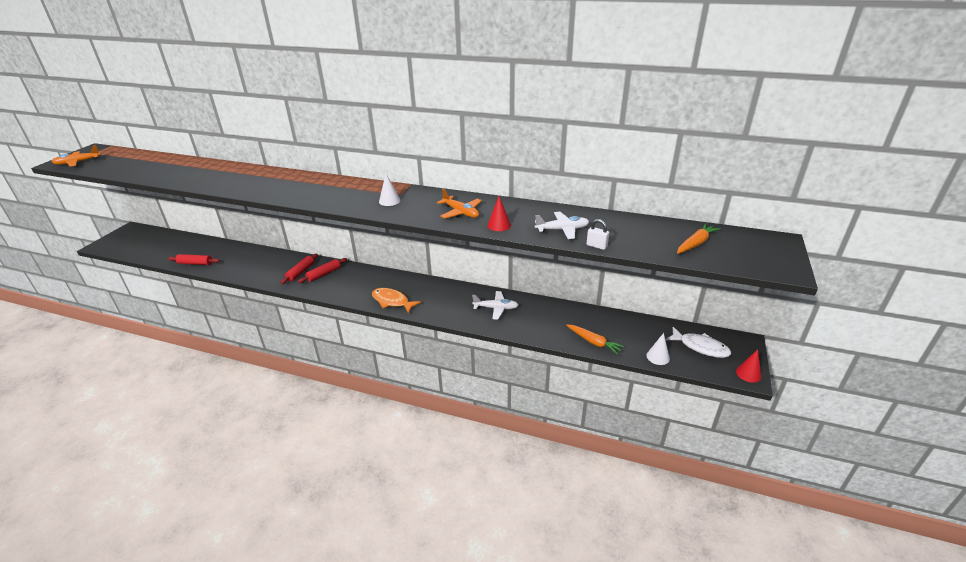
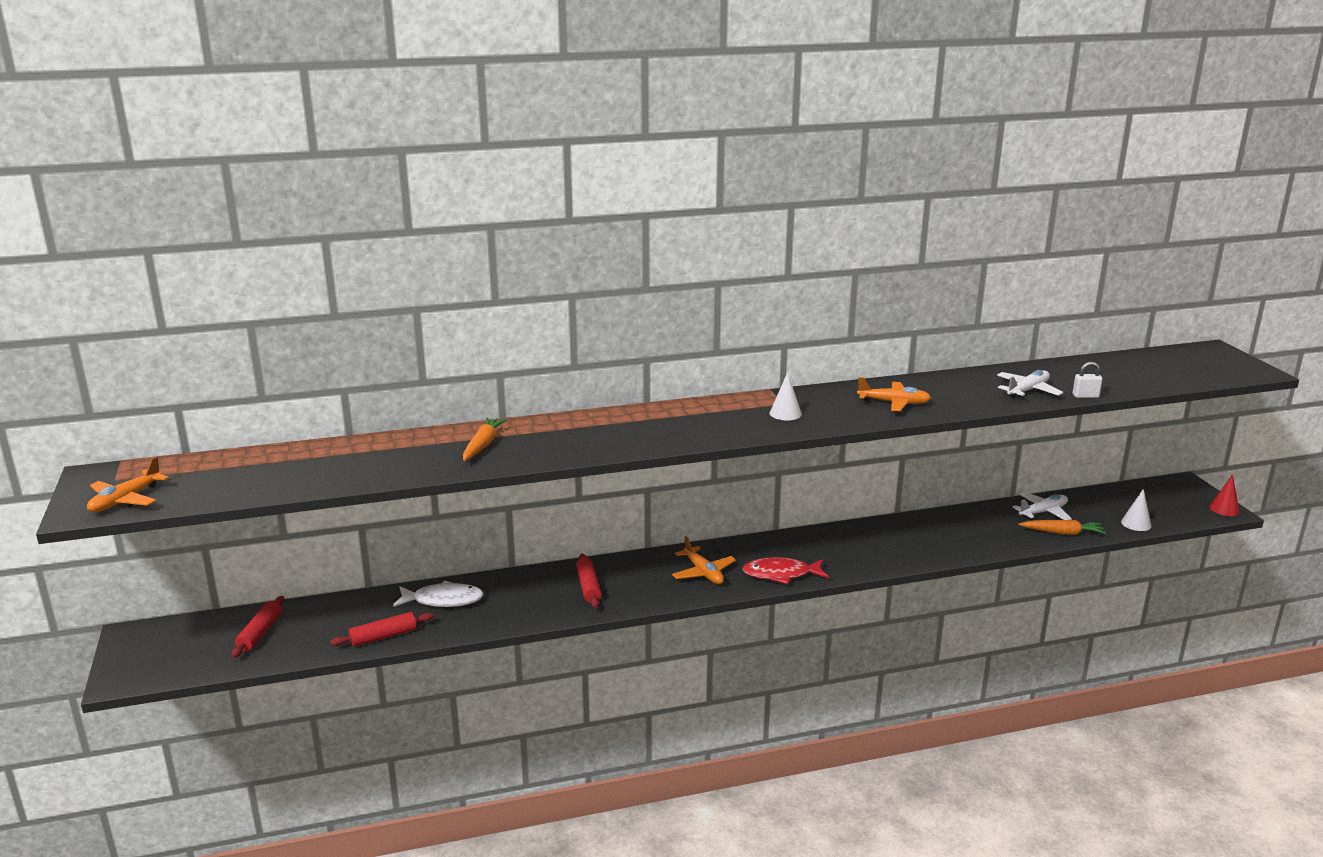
camera: 35 degrees left, 10 degrees down
(324, 274) = (628, 577): red rolling pin -> red rolling pin (260, 633)
(358, 285) = (703, 573): none -> orange plane
(392, 301) = (780, 574): orange fish -> red fish
(496, 308) = (914, 537): white plane -> white plane (1043, 512)
(499, 225) = (959, 404): red cone -> none
(696, 243) = (1159, 370): orange carrot -> orange carrot (483, 445)
(700, 347) = (1157, 501): white fish -> white fish (443, 600)

